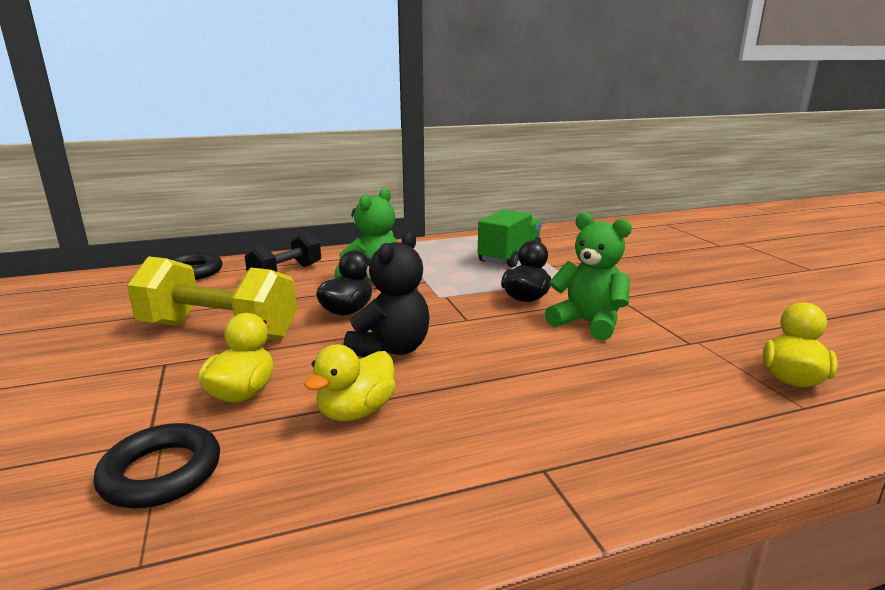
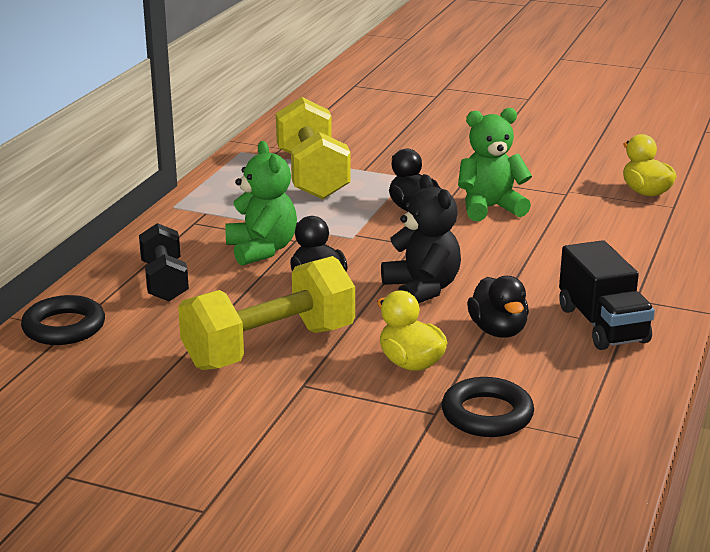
camera: 50 degrees left, 5 degrees up
(356, 411) = (498, 330): yellow duck -> black duck
(448, 470) = (602, 325): none -> black truck
(509, 257) = (312, 175): green truck -> yellow dumbbell

